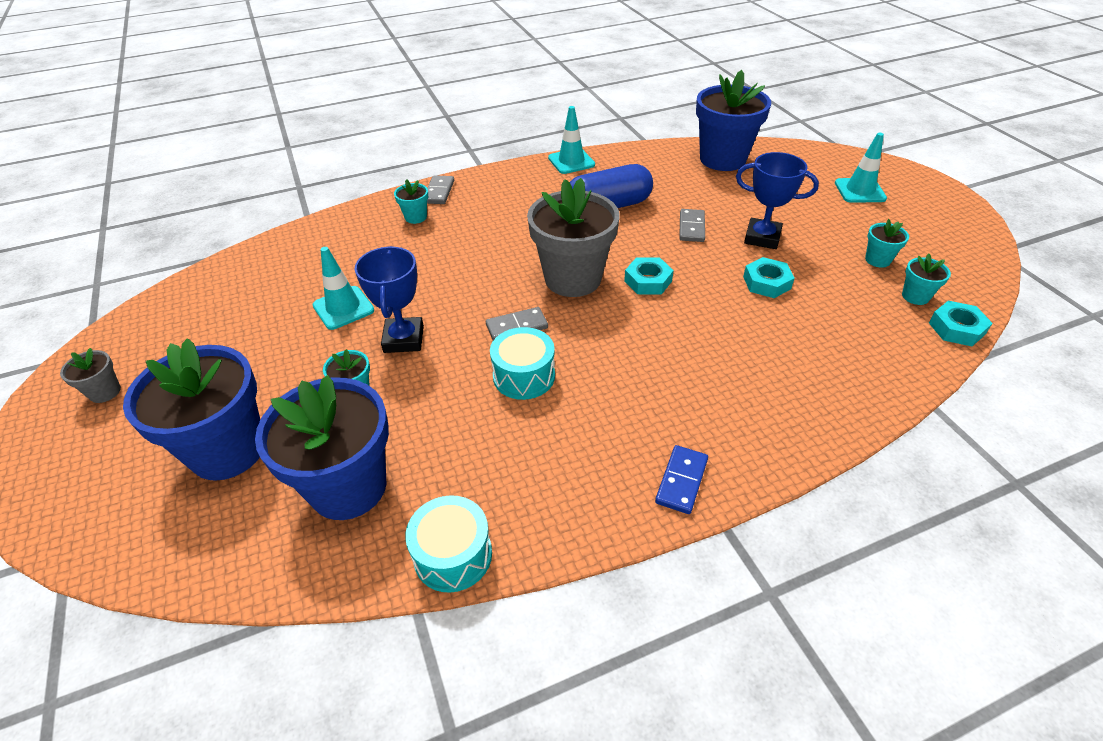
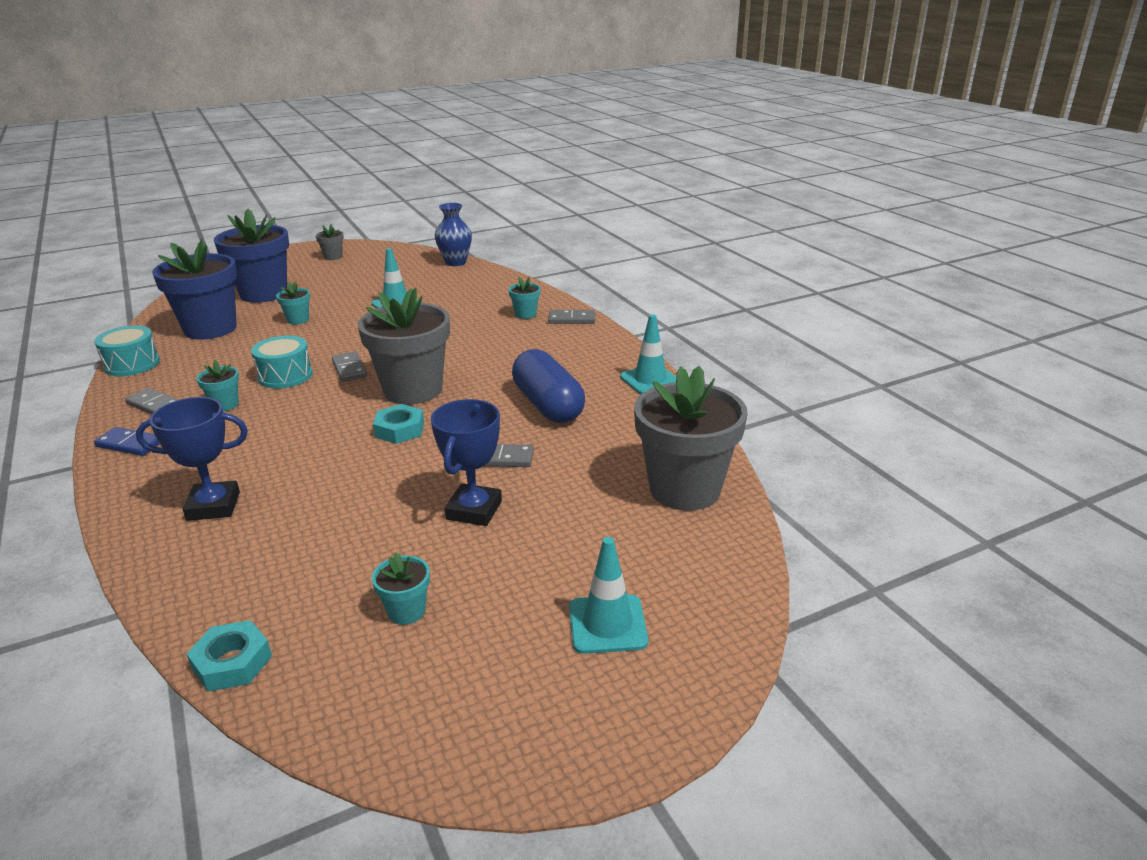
camera: 85 degrees right, 15 degrees down
(223, 269) = (455, 262): none -> blue vase
(403, 339) = (350, 328): blue trophy -> blue trophy (213, 506)
(586, 485) = (154, 405): none -> grey domino
(722, 159) = (685, 489): blue flower pot -> grey flower pot
(766, 282) = (377, 506): turquoise nut -> none
(915, 296) = (313, 634): turquoise flower pot -> turquoise flower pot (225, 405)

